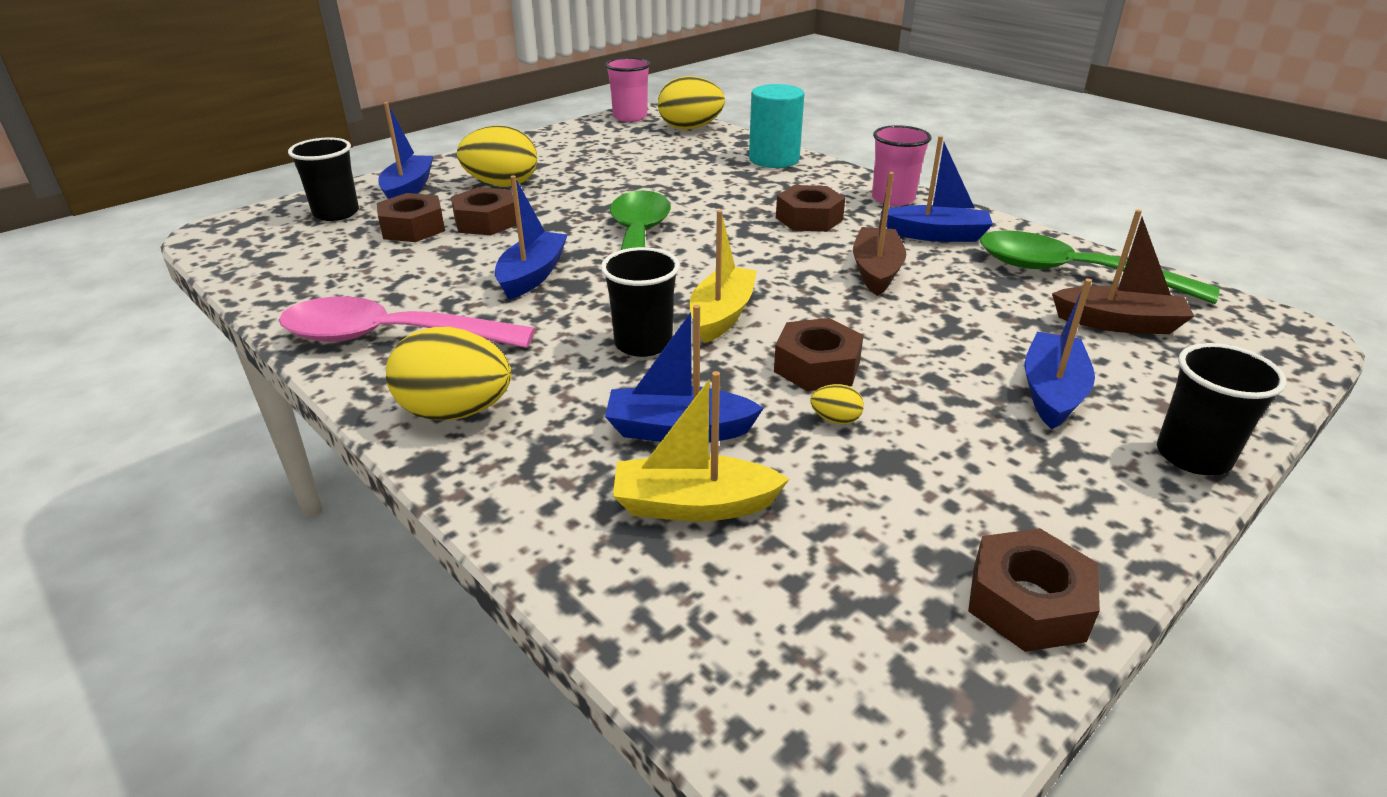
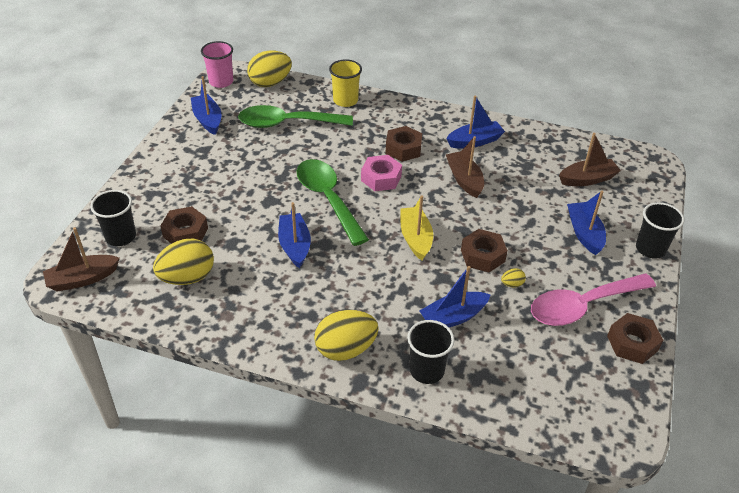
camera: 30 degrees left, 10 degrees up
(241, 238) = (82, 279): none -> brown boat
(390, 337) = (263, 318): pink spoon -> pink spoon (582, 306)
(408, 189) = (144, 199): blue boat -> blue boat (208, 120)
(486, 221) = (225, 212): brown nut -> none
(502, 184) = (201, 175): yellow egg -> yellow egg (187, 277)
(643, 343) = (394, 272): black cup -> black cup (426, 370)
(693, 505) = (490, 353): yellow boat -> none
(741, 239) = (381, 178): none -> pink nut
(774, 159) = (345, 100): turquoise cylinder -> yellow cup
(893, 199) = (434, 117): pink cup -> none
(1071, 273) = (551, 150): green spoon -> green spoon (287, 123)

